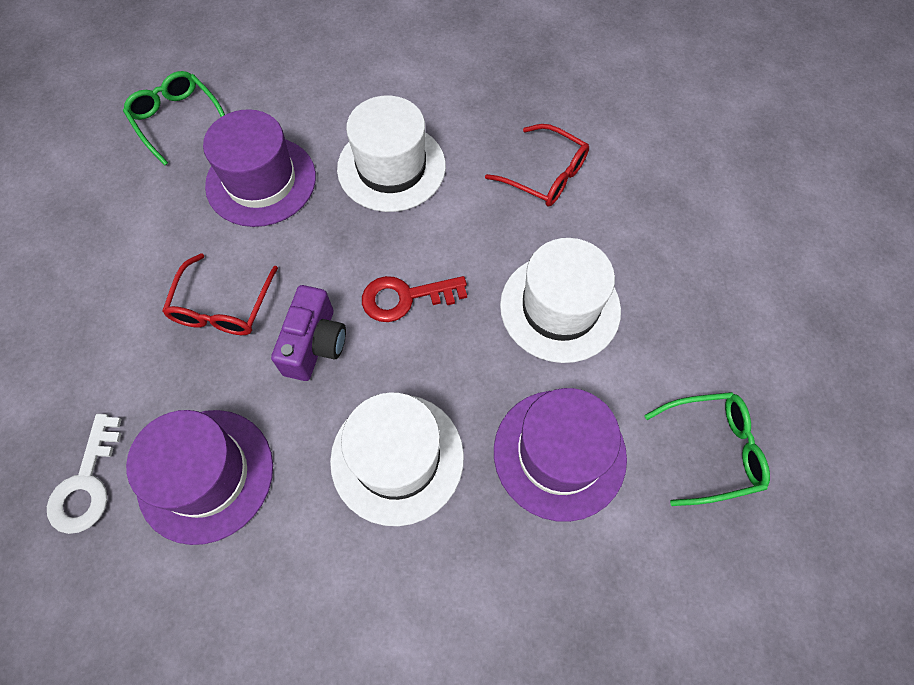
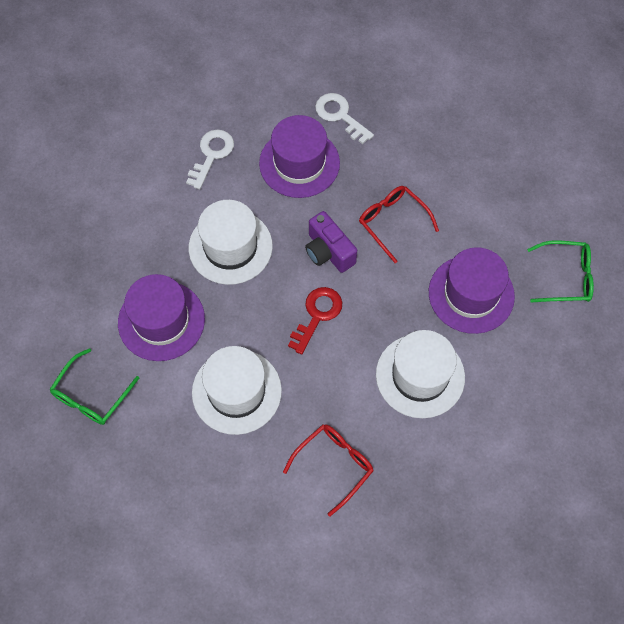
camera: 130 degrees right, 0 degrees up
(273, 608) = (211, 154): none -> white key
(545, 175) = (334, 465): red glasses -> red glasses turned 150 degrees clockwise

